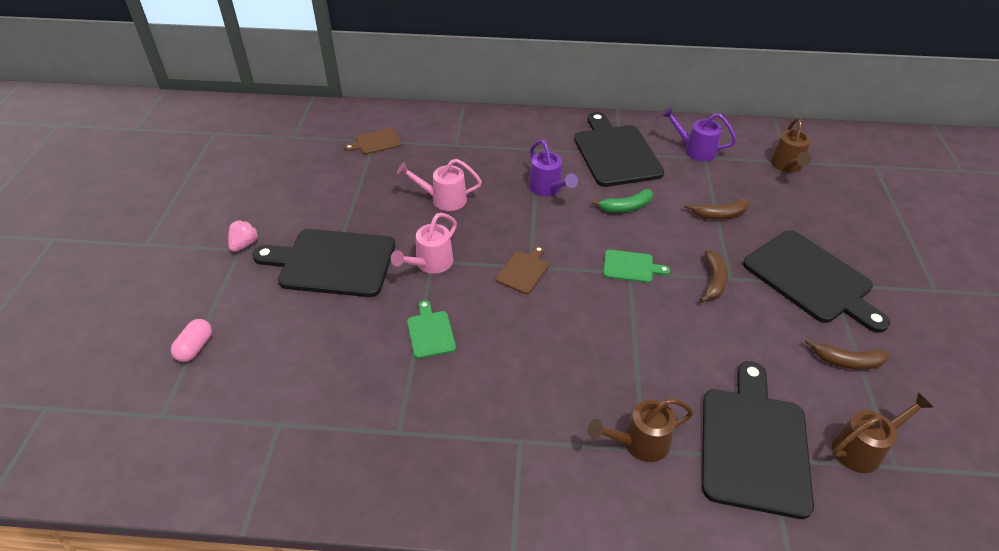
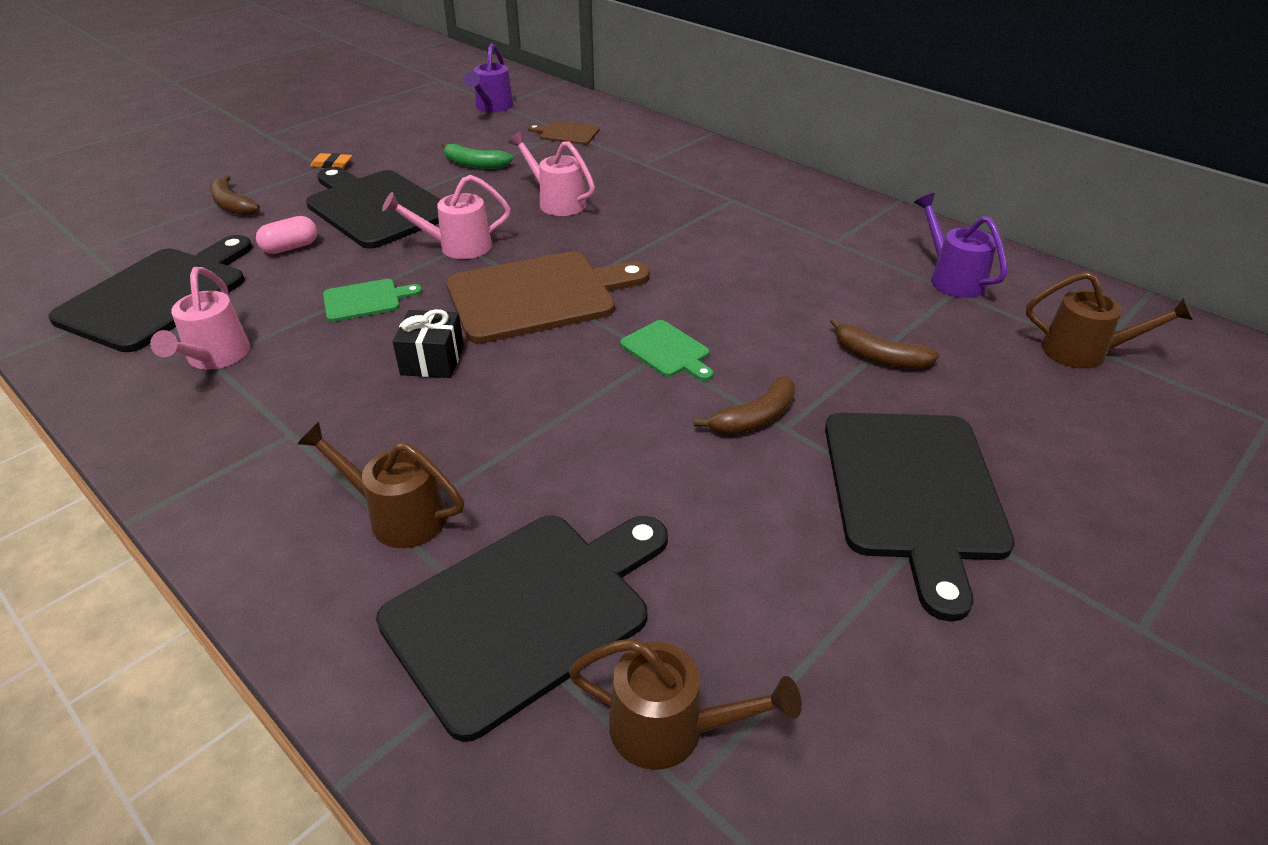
camera: 40 degrees right, 5 degrees down
(195, 347) = (181, 217): pink capsule -> pink capsule (290, 248)
(244, 244) = (332, 164): pink strawberry -> orange eraser
(398, 428) = (215, 358): none -> pink watering can
(430, 332) = (365, 300): green cutting board -> green cutting board turned 45 degrees clockwise
(523, 271) = (538, 296): brown cutting board -> brown cutting board, size x2.12
(527, 346) = (432, 360): none -> black gift
(548, 189) = (686, 238): purple watering can -> purple watering can (492, 107)
(615, 153) = (827, 239): black cutting board -> black cutting board (159, 295)
(626, 207) = (756, 294): green banana -> green banana (474, 164)
(787, 166) = (1084, 352): brown watering can -> brown watering can turned 120 degrees counterclockwise
(847, 361) = (817, 615): brown banana -> brown banana (232, 205)

